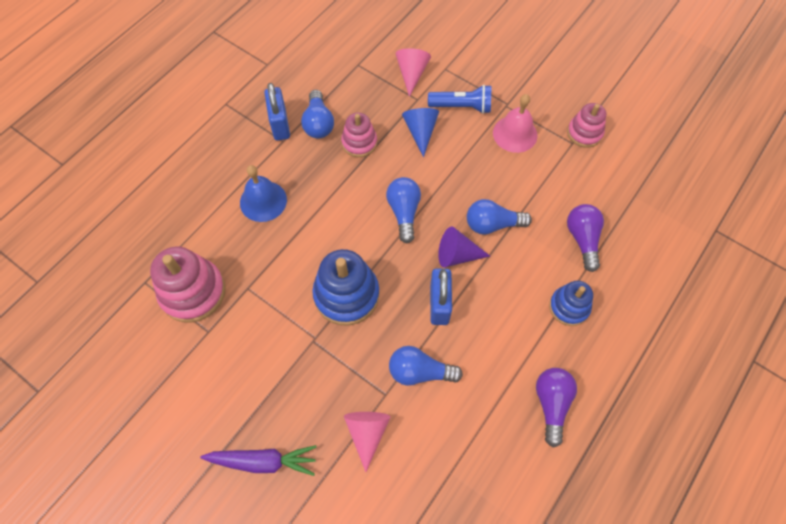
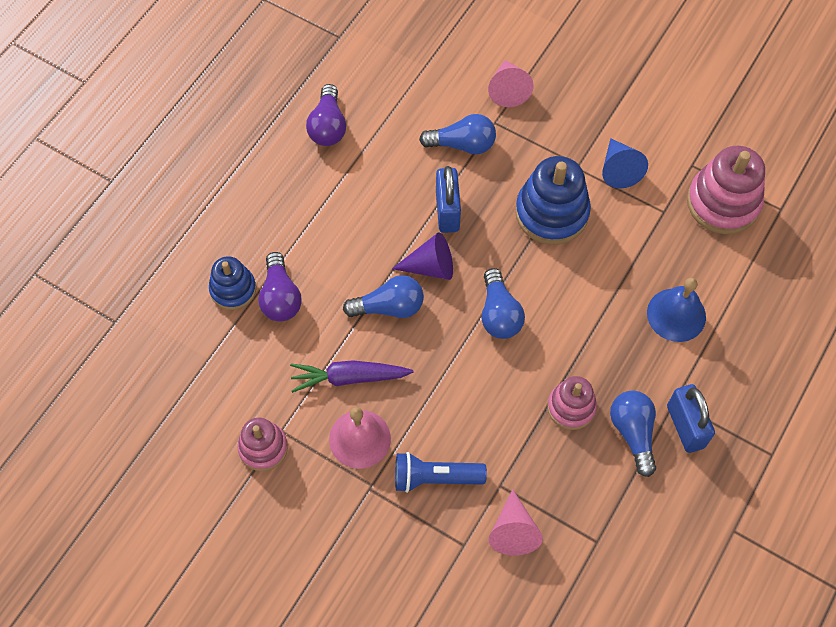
camera: 175 degrees right, 0 degrees up
(263, 461) = (601, 61): purple carrot -> purple carrot (349, 378)
(420, 132) = (490, 431): blue cone -> blue cone (619, 169)
(569, 307) = (303, 219): blue stacking toy -> blue stacking toy (233, 289)

